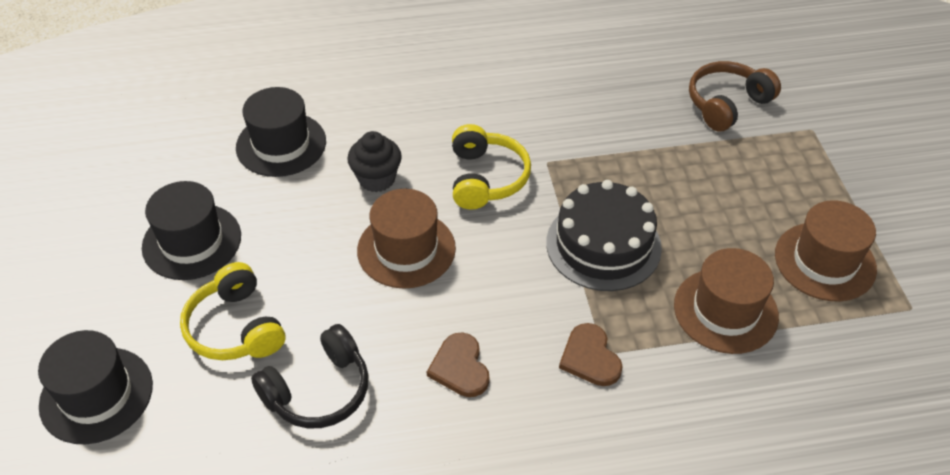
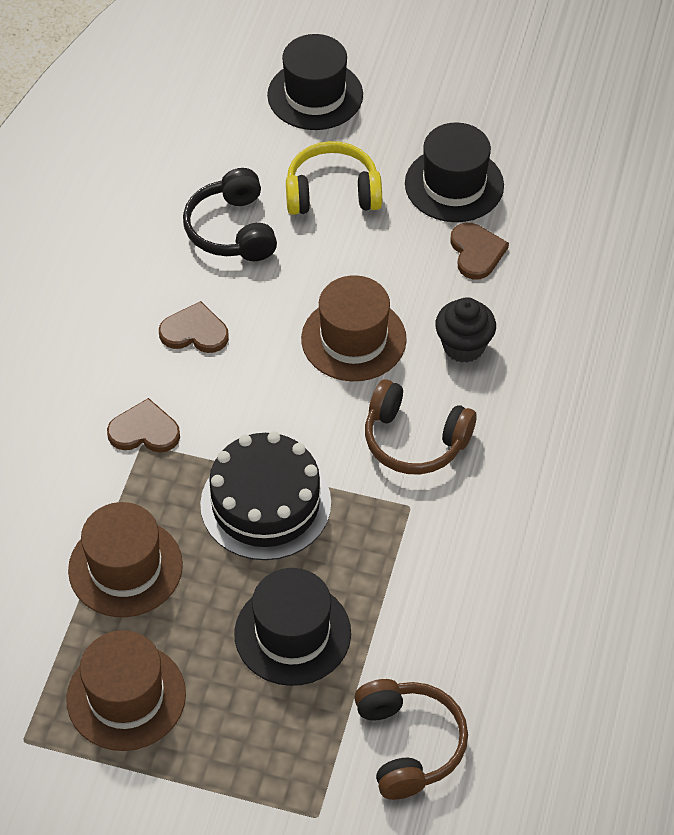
camera: 115 degrees right, 5 degrees up
(269, 202) = (476, 252): none -> brown heart
(281, 144) = (558, 282): black hat -> black hat (292, 633)
(486, 178) = (414, 440): yellow headphones -> brown headphones

